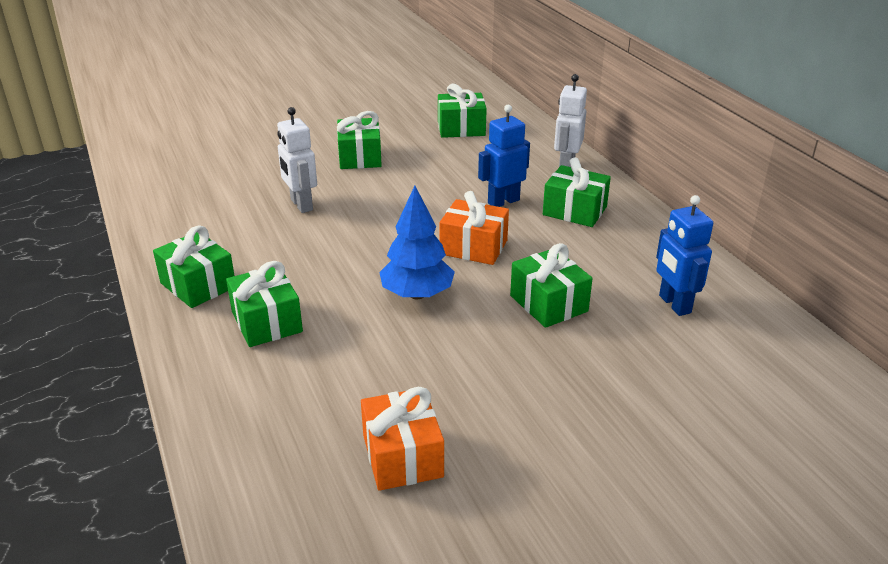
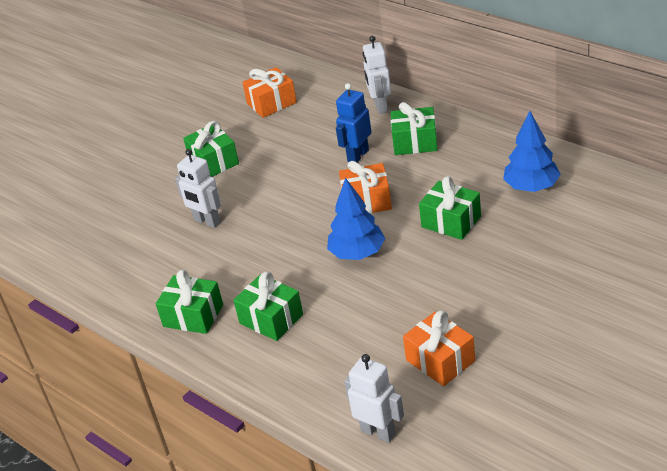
camera: 20 degrees left, 5 degrees up
(252, 509) = (378, 432): none -> white robot
(461, 128) = (271, 103): green gift -> orange gift
(674, 304) = (531, 187): blue robot -> blue tree

